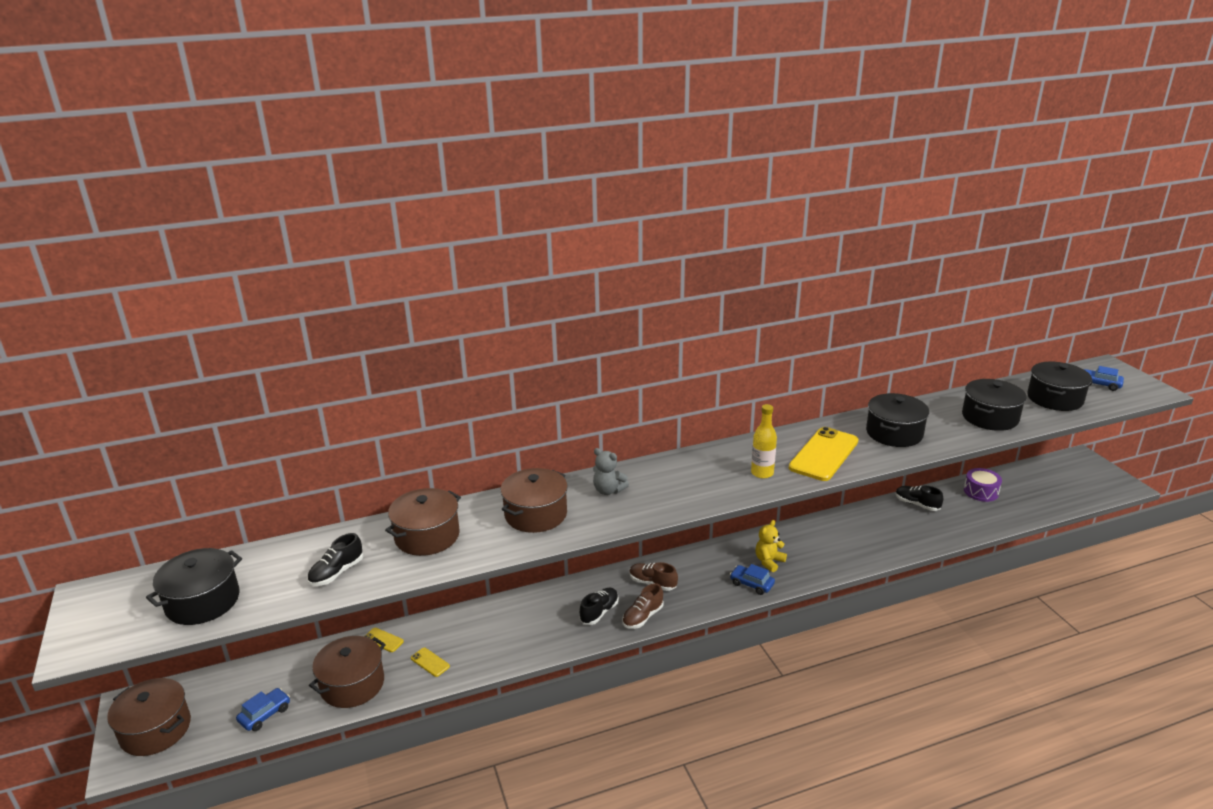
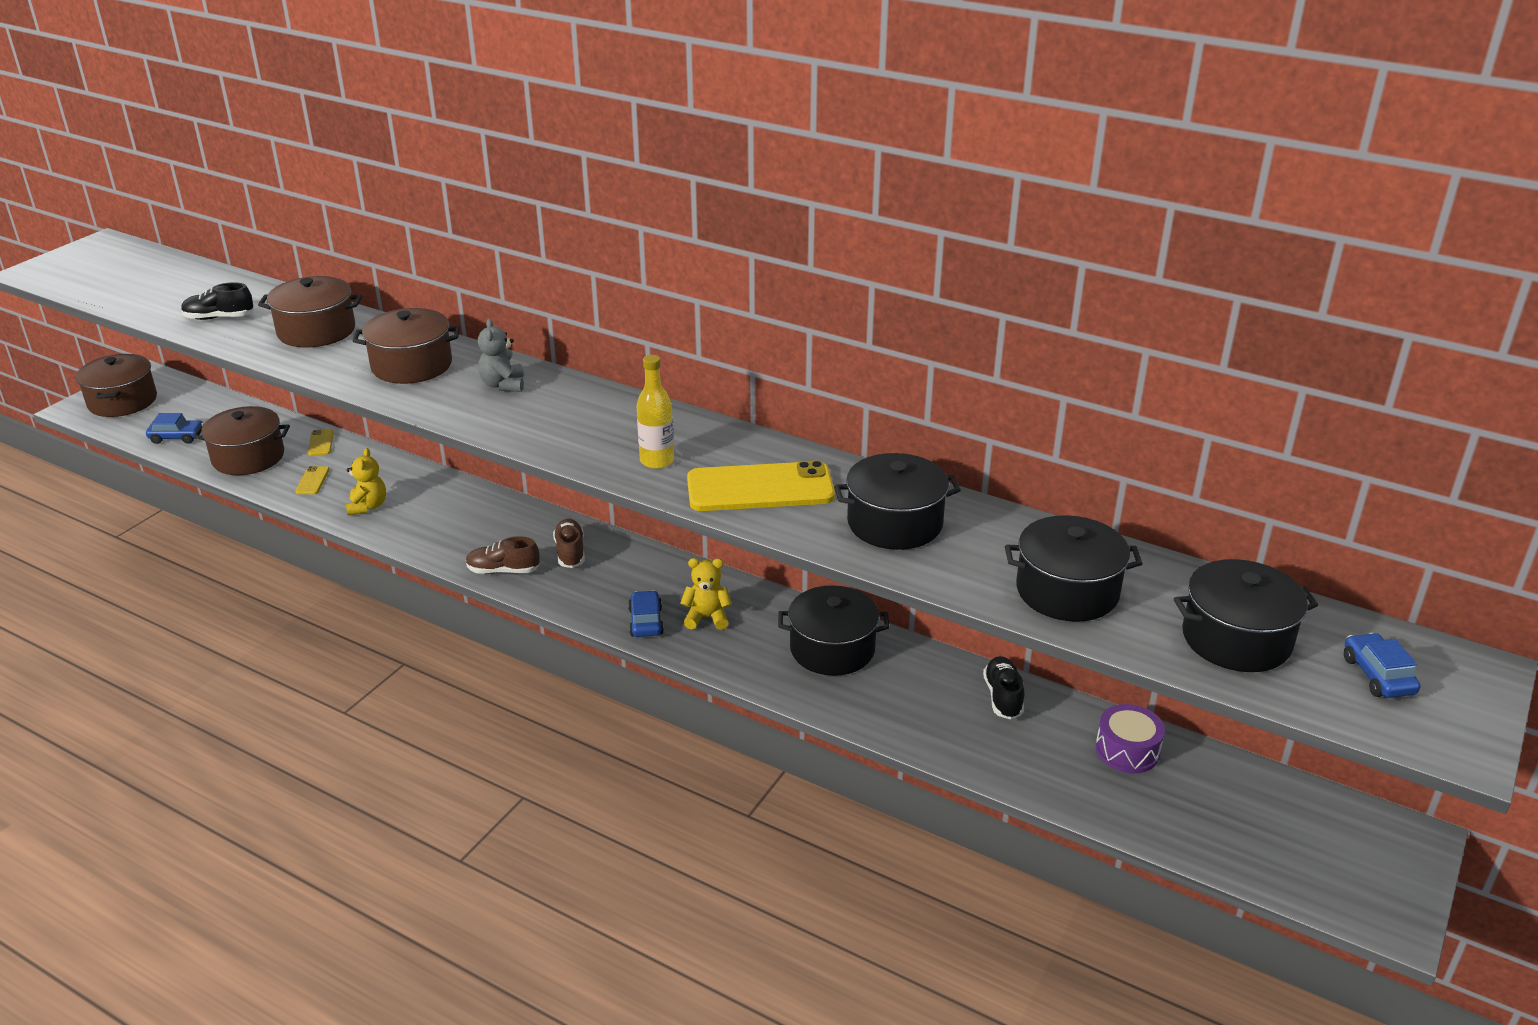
camera: 50 degrees right, 5 degrees up
(202, 601) = (130, 286): black pot -> black pot (832, 649)
(497, 647) = (368, 506): none -> yellow teddy bear
(599, 612) = (483, 540): black shoe -> none

